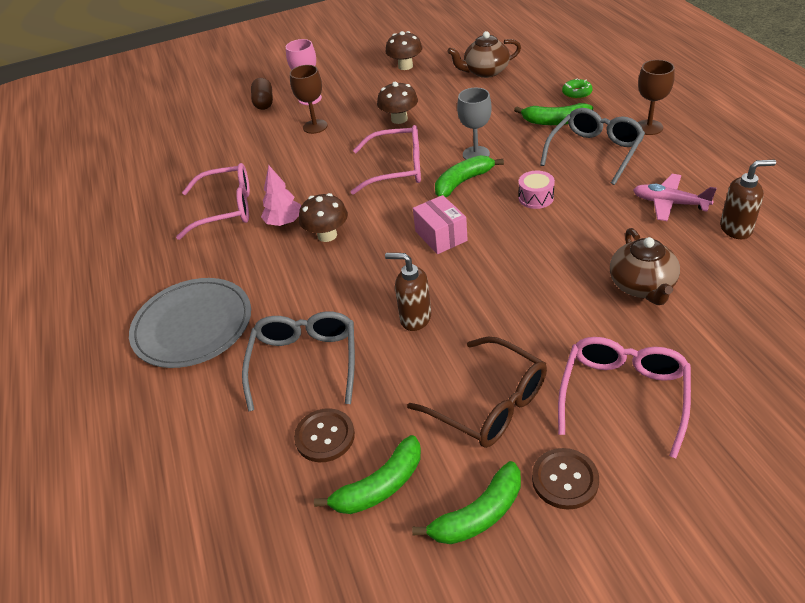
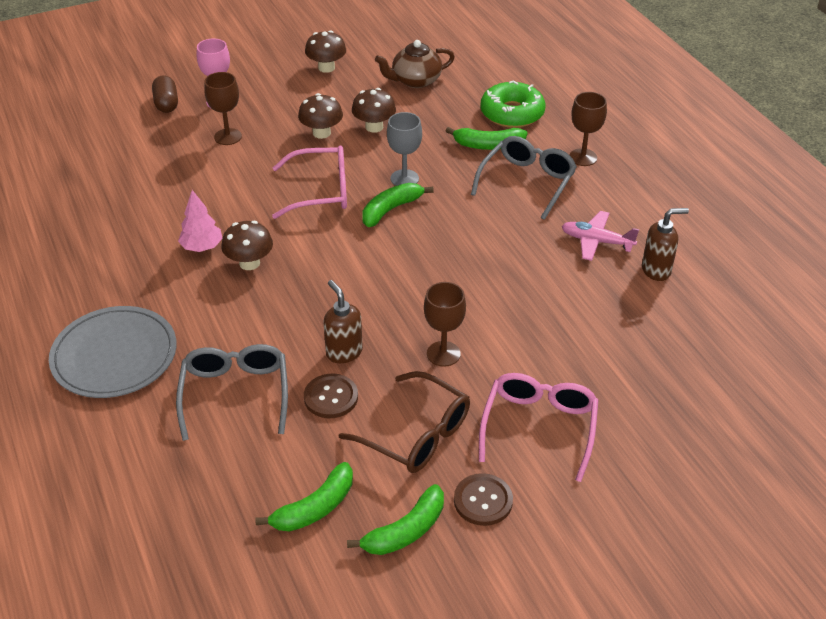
camera: 10 degrees left, 0 degrees up
(226, 209) = (136, 229): pink glasses -> none
(325, 436) = (260, 464): brown button -> brown button (331, 397)
(415, 318) = (344, 352): brown soap dispenser -> brown soap dispenser turned 45 degrees clockwise
(441, 236) = (368, 268): pink box -> none
(447, 111) = (374, 127): none -> brown mushroom
(516, 318) = (443, 354): none -> brown goblet
(536, 198) = (465, 230): pink drum -> none
(576, 93) = (512, 113): green donut -> green donut, size x2.05
(642, 286) = (564, 325): brown teapot -> none

